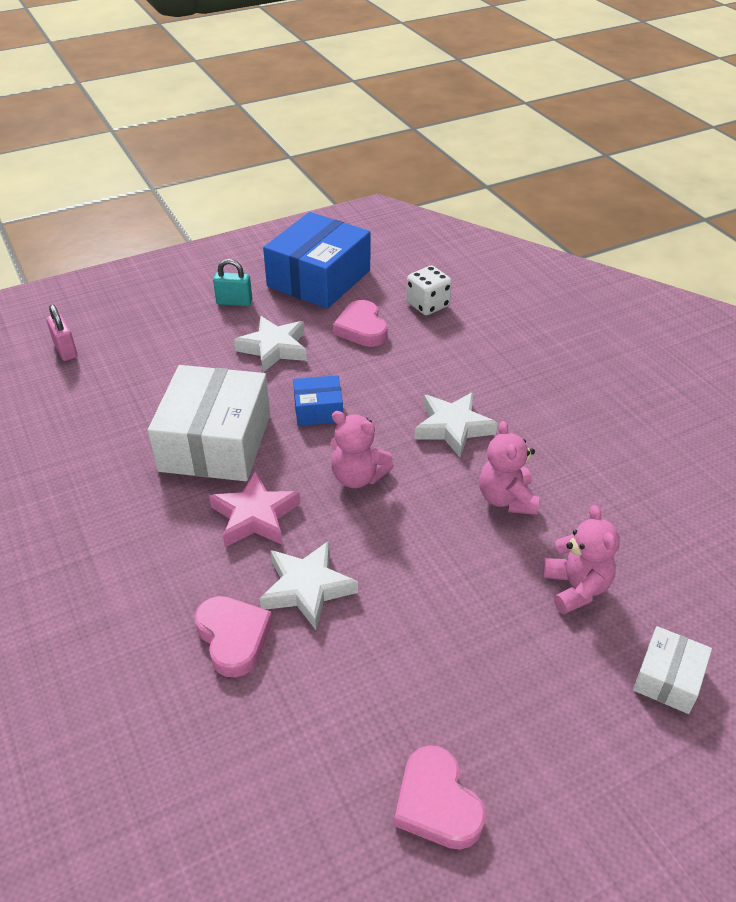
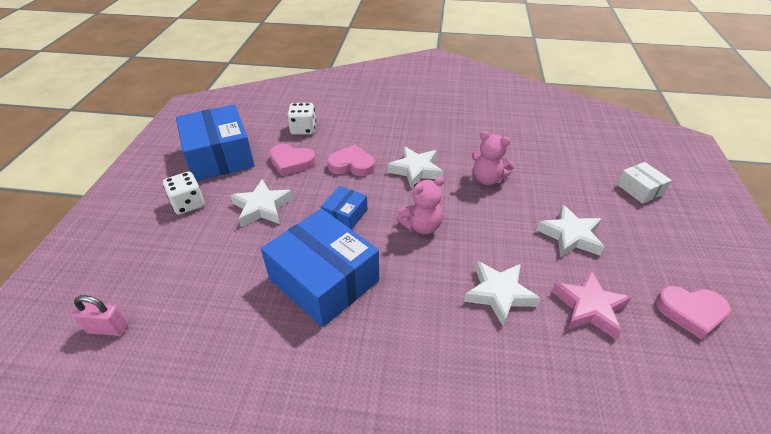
camera: 55 degrees left, 0 degrees up
(215, 442) = (324, 280): white box -> blue box
(233, 637) = (519, 353): pink heart -> pink heart (352, 165)
(234, 302) = (188, 204): turquoise padlock -> white dice
(255, 516) = (415, 291): pink star -> pink star (589, 307)
(473, 624) = (570, 236): none -> white star
(576, 588) = (566, 188): pink teddy bear -> none

